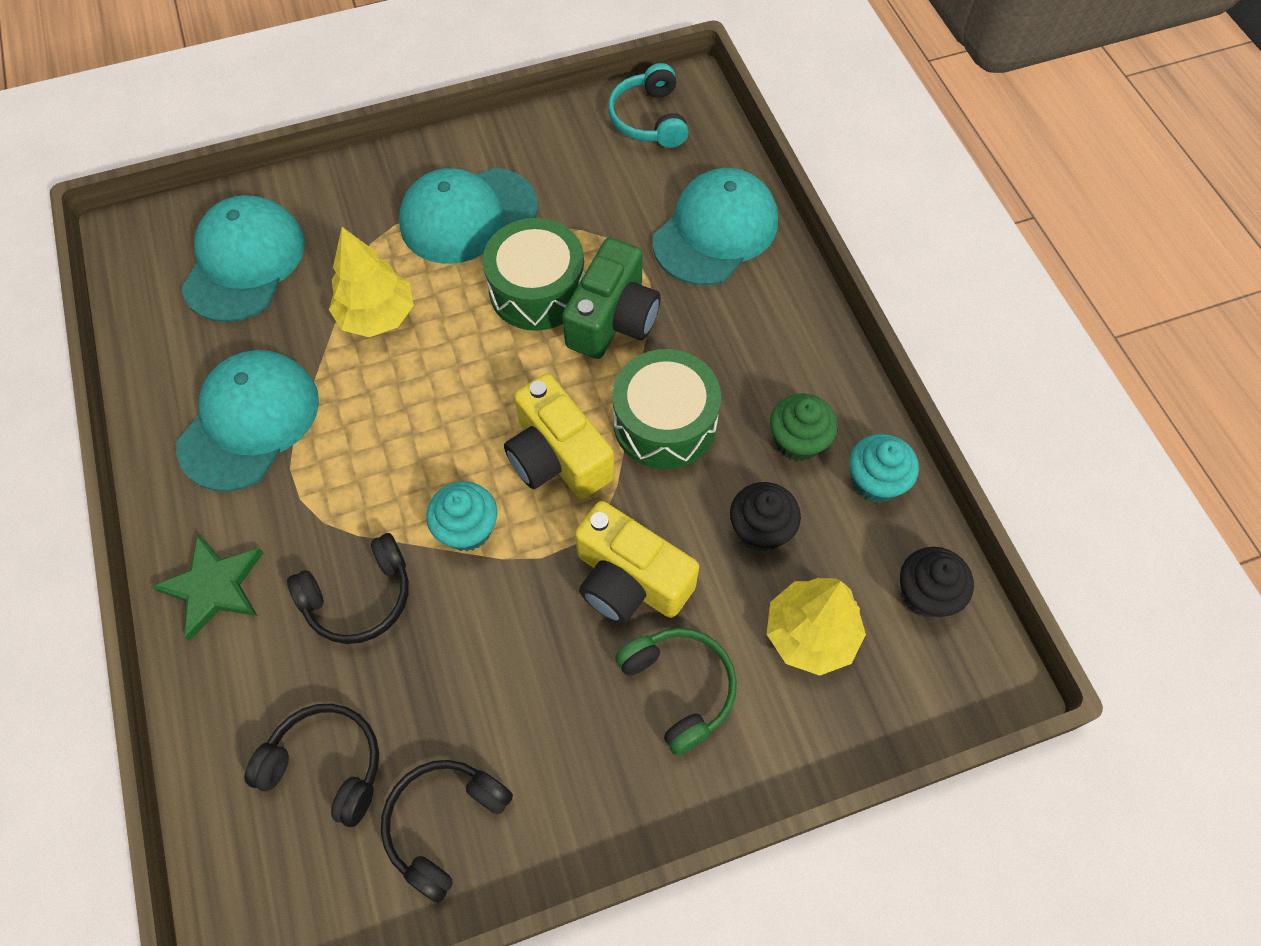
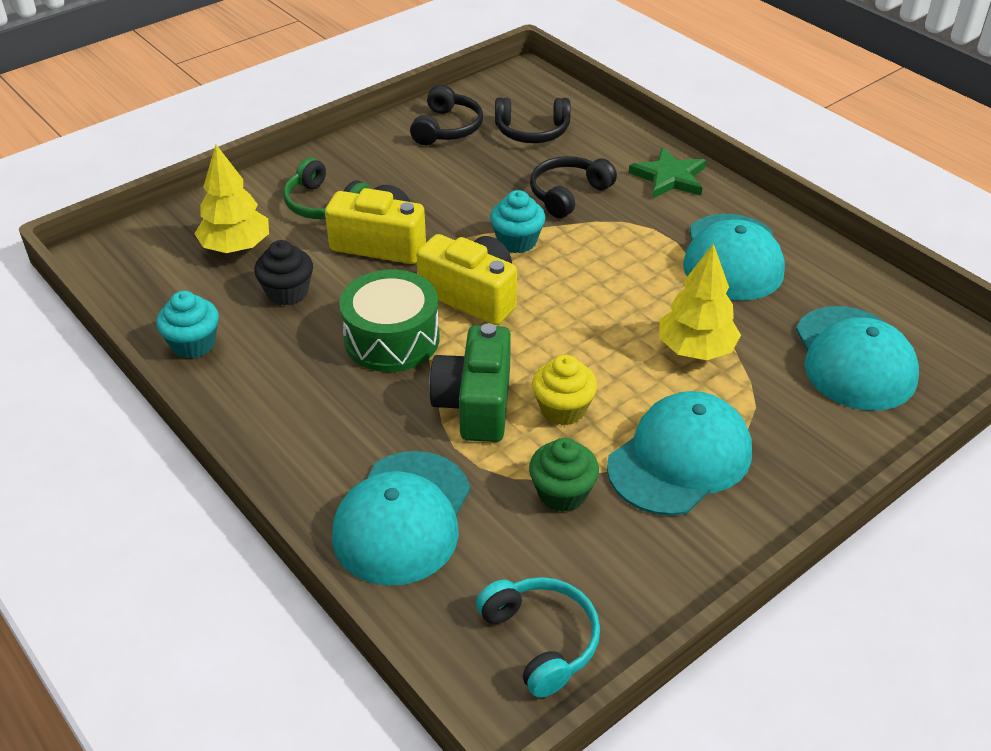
camera: 160 degrees right, 20 degrees down
(537, 290) = (563, 409): green drum -> yellow cupcake
(798, 441) = (268, 355): green cupcake -> green cupcake (562, 493)
(925, 594) = (147, 287): black cupcake -> none

